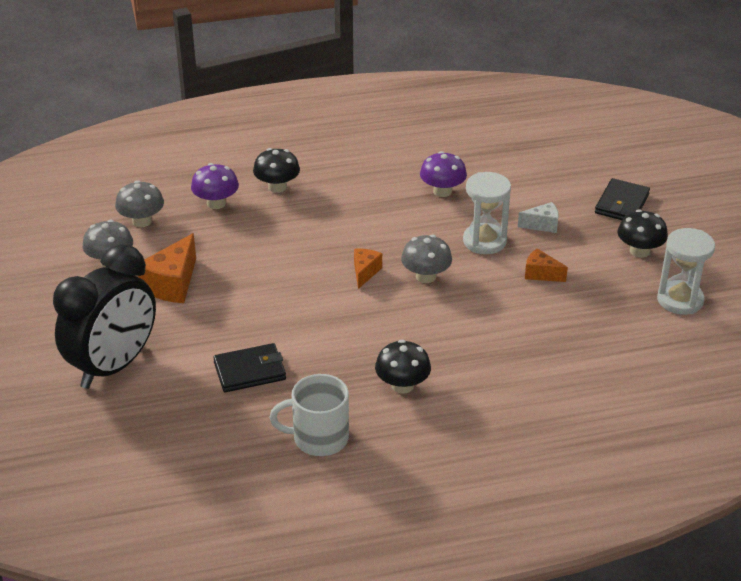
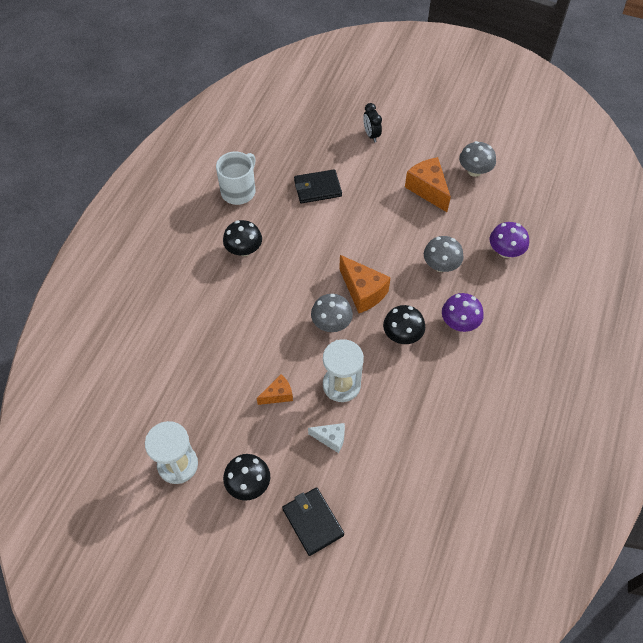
camera: 125 degrees right, 20 degrees up
(114, 366) = (371, 135): black clock -> black clock, size x0.40
(142, 221) = (510, 203): grey mushroom -> grey mushroom (441, 265)
(250, 371) = (317, 188): black wallet -> black wallet turned 60 degrees clockwise
(277, 187) = (502, 296): black mushroom -> black mushroom (402, 335)
(365, 272) = (363, 292): orange cheese -> orange cheese, size x1.72
(442, 191) = (424, 399): purple mushroom -> purple mushroom (459, 323)
(542, 225) = (331, 439): white cheese -> white cheese turned 105 degrees counterclockwise

